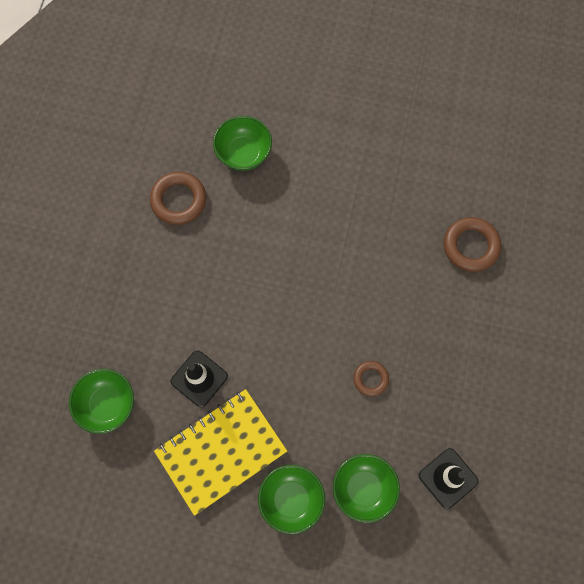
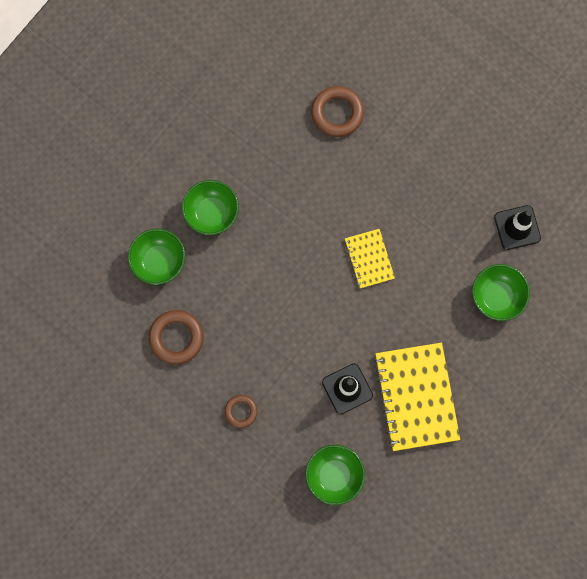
camera: 65 degrees left, 5 degrees up
(291, 499) = (480, 357): green bowl -> green bowl (211, 213)
(340, 342) = (369, 259): none -> yellow notebook
(370, 379) = (411, 249): brown ring -> brown ring (241, 411)

